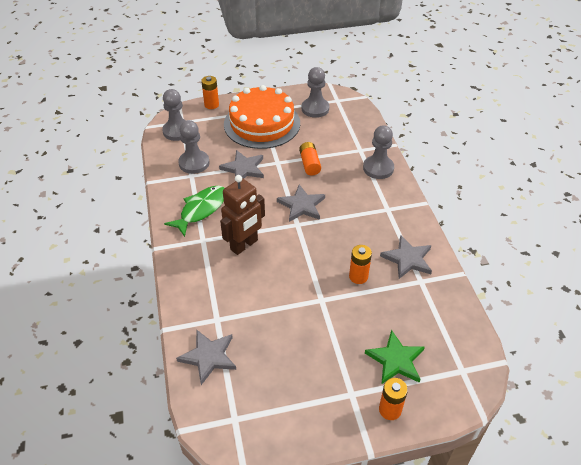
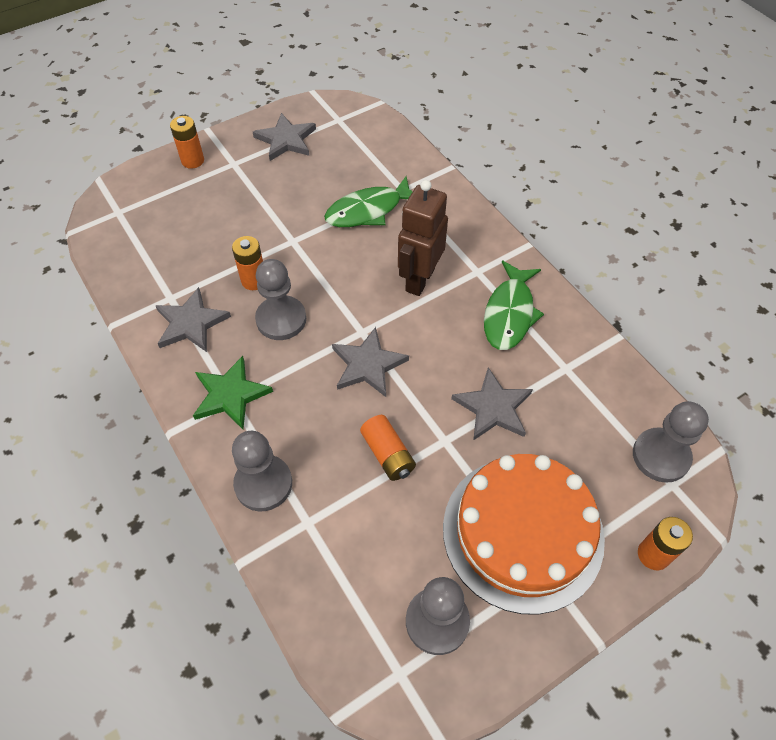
camera: 160 degrees right, 10 degrees up
(194, 163) = (579, 393): grey pawn -> grey pawn (281, 319)
(209, 357) = (390, 156): grey star -> grey star (286, 140)
(253, 308) = (368, 210): none -> green fish
(396, 360) = (192, 202): green star -> green star (230, 395)

